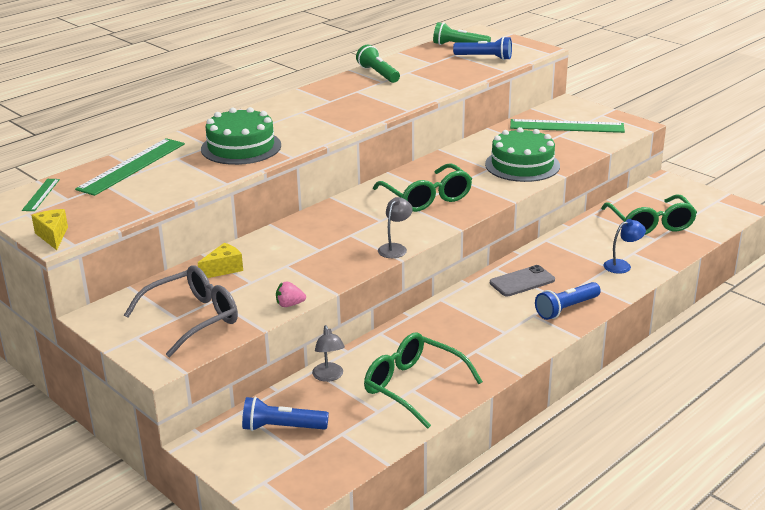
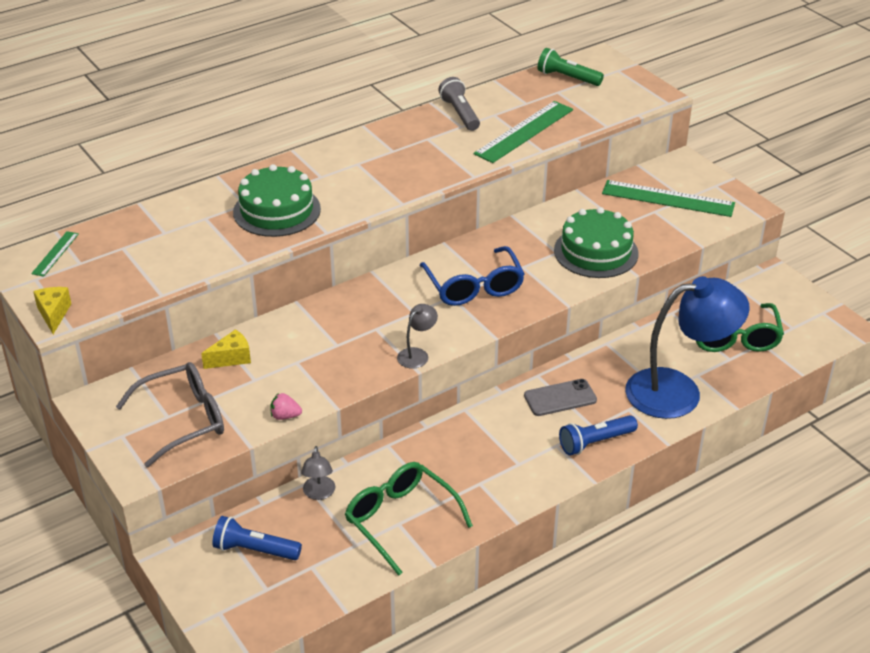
camera: 10 degrees right, 10 degrees up
(132, 166) = (156, 224): green ruler -> green ruler (524, 131)
(378, 74) = (460, 113): green flashlight -> grey flashlight
(426, 198) = (474, 286): green glasses -> blue glasses
(485, 57) = (590, 101): blue flashlight -> none
(622, 265) = (678, 391): blue lamp -> blue lamp, size x2.45

